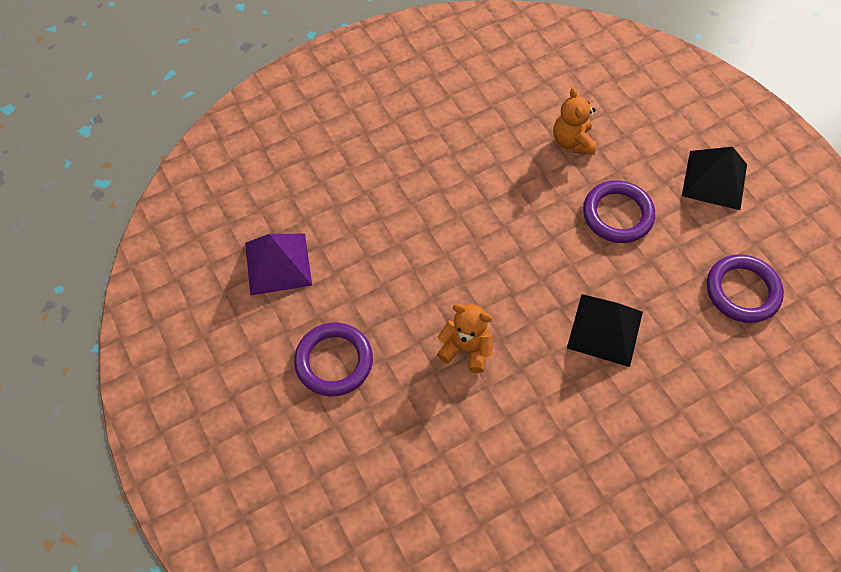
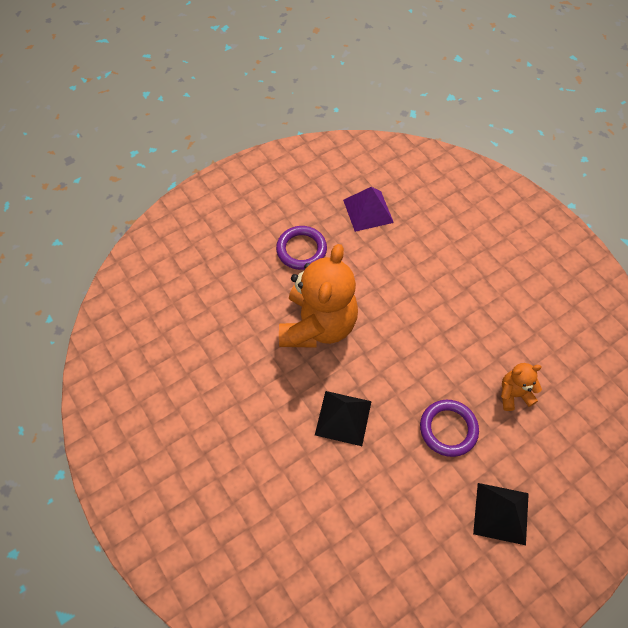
camera: 85 degrees right, 0 degrees up
(466, 349) = (318, 325): orange teddy bear -> orange teddy bear, size x2.19
(742, 291) = (391, 528): purple ring -> none

